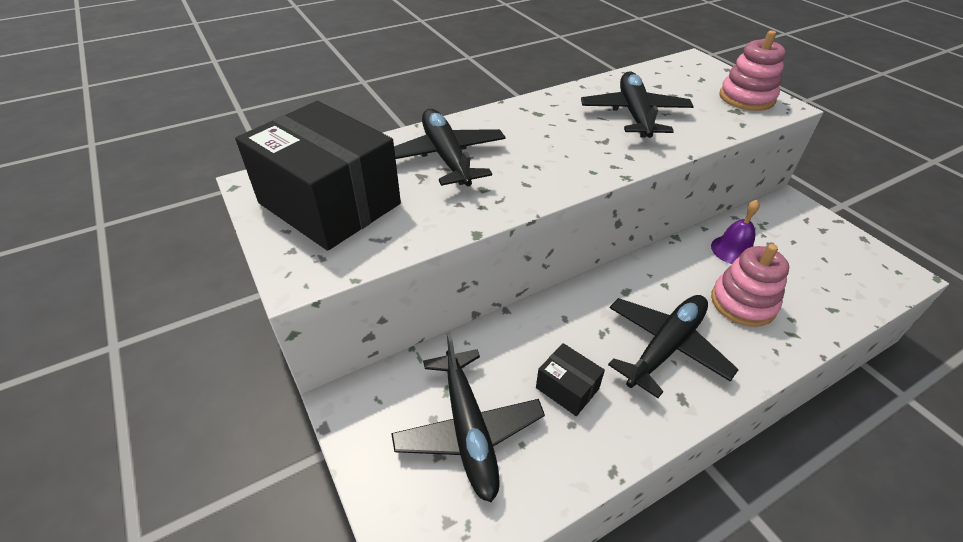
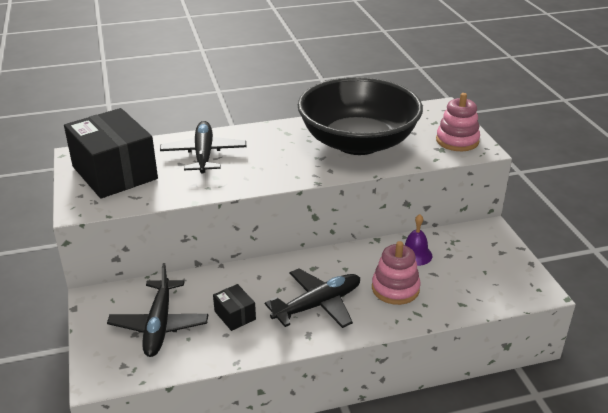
camera: 15 degrees right, 10 degrees down
(634, 114) = (358, 142): black plane -> black bowl

